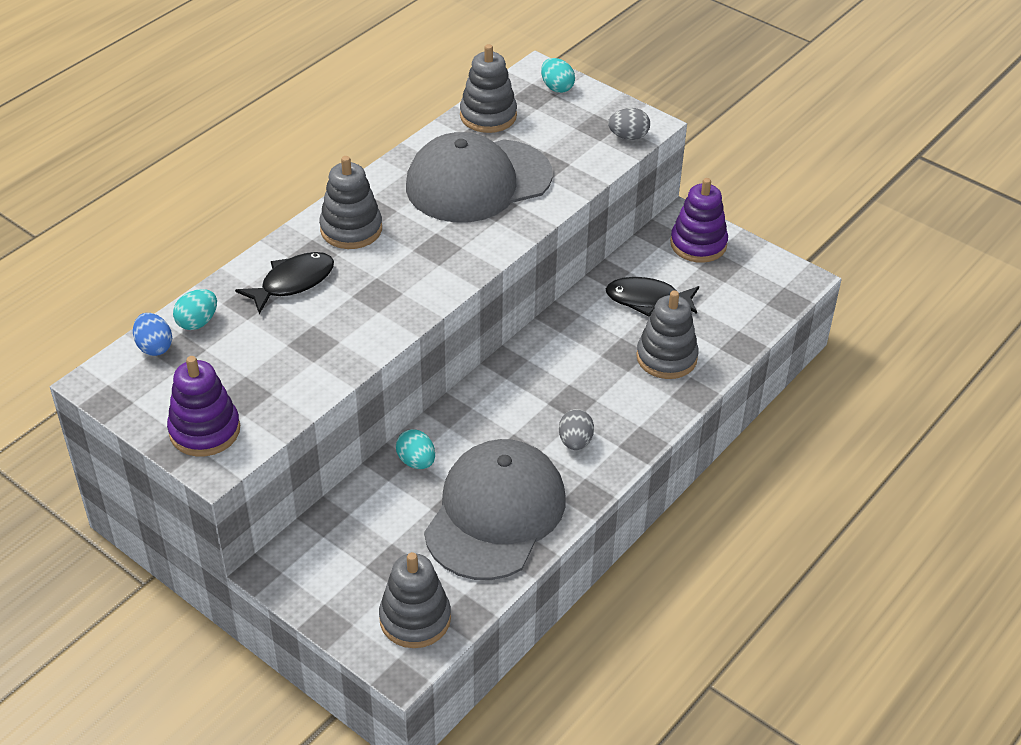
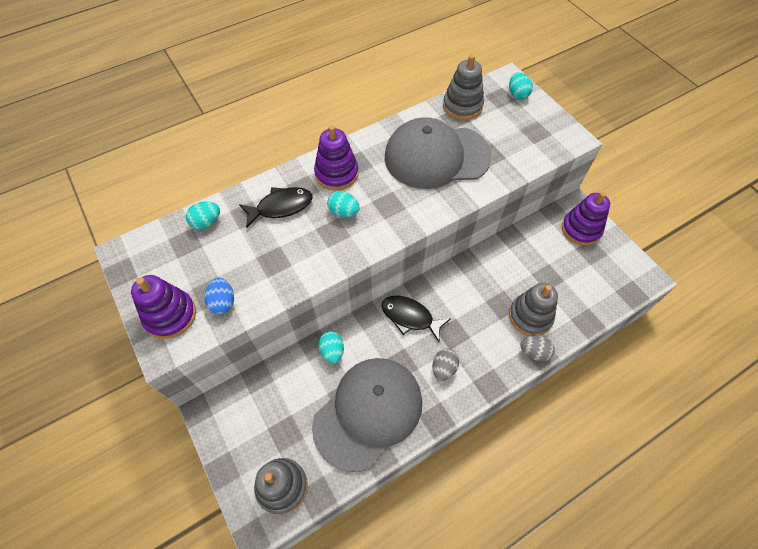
camera: 20 degrees right, 15 degrees up
(154, 347) = (171, 234): blue egg -> blue egg (223, 302)
(351, 229) = (336, 173): grey stacking toy -> purple stacking toy
(381, 269) = (344, 212): none -> turquoise egg
(628, 136) = (555, 145): grey egg -> grey egg (534, 352)
(647, 300) = (531, 265): black fish -> black fish (410, 317)

